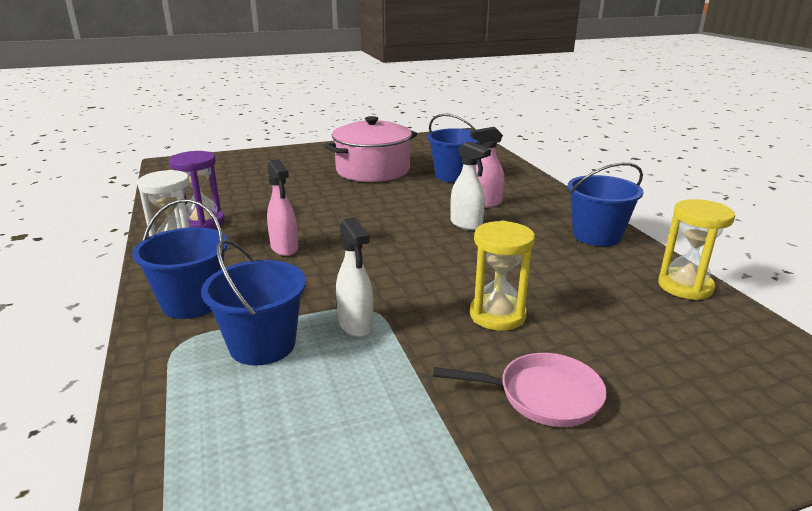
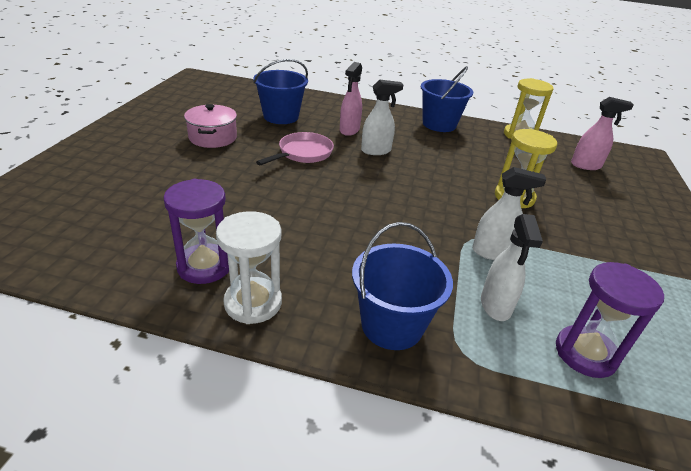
camera: 60 degrees left, 10 degrees up
(228, 414) = (585, 353): none -> purple hourglass
(262, 345) = (495, 306): blue bucket -> white spray bottle
(284, 248) = (330, 238): pink spray bottle -> pink spray bottle (586, 165)
(373, 170) = (213, 137): pink pot -> pink pot, size x0.60
(543, 396) = (606, 223): pink pan -> pink pan (303, 153)

